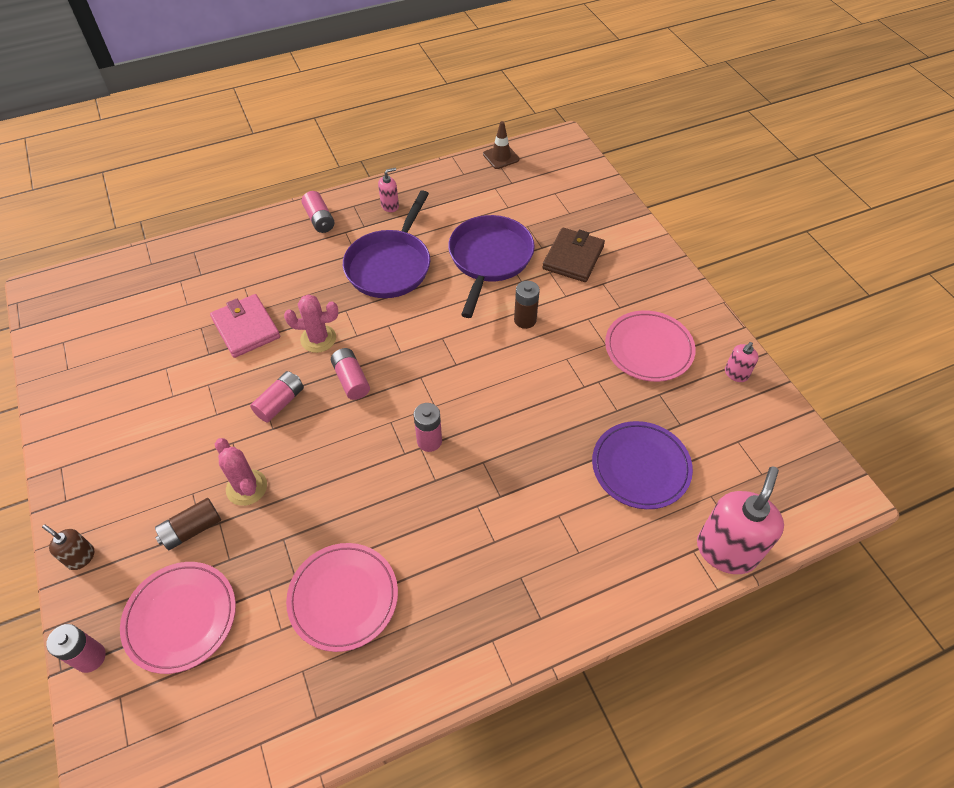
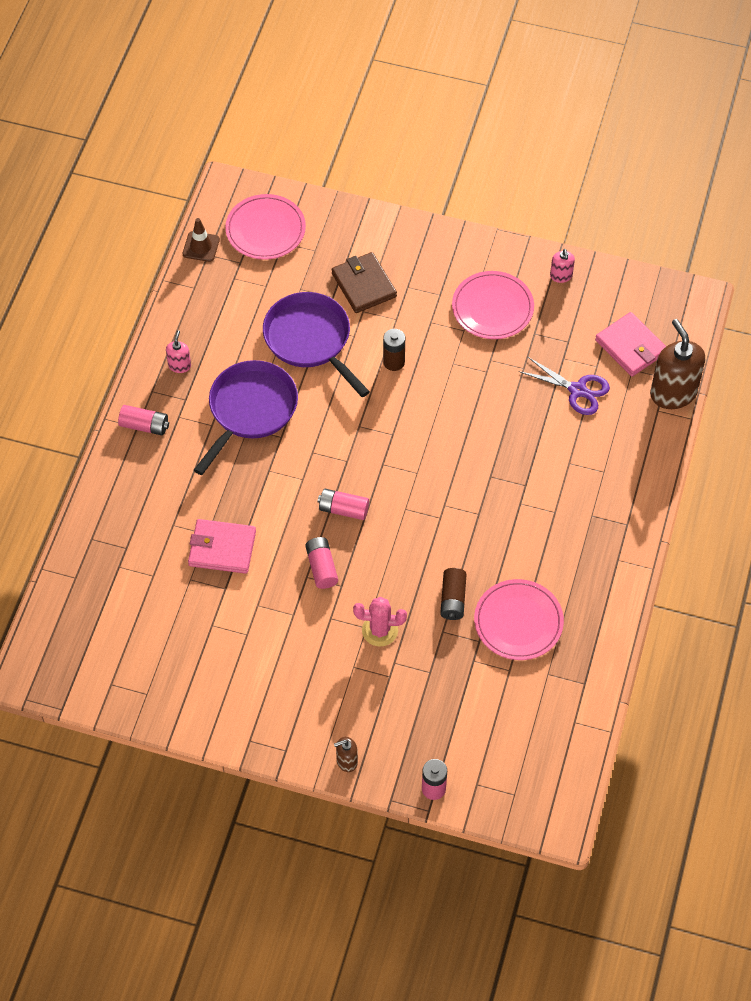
camera: 50 degrees left, 5 degrees up
(181, 618) = (450, 722): pink plate -> pink plate (265, 230)
(192, 529) = (385, 682): brown battery -> brown battery (453, 599)
(318, 339) = (281, 506): pink cactus -> none
(390, 265) = (250, 410): purple pan -> purple pan turned 120 degrees counterclockwise
(429, 441) = (444, 496): pink battery -> none
(640, 467) = (577, 390): purple plate -> purple scissors
(726, 550) = (673, 393): pink soap dispenser -> brown soap dispenser
(732, 477) = (630, 347): none -> pink wallet

